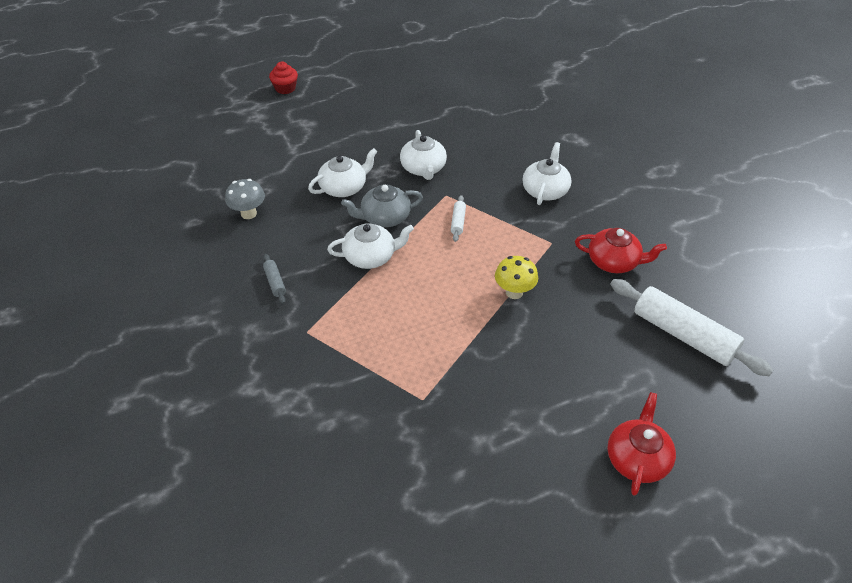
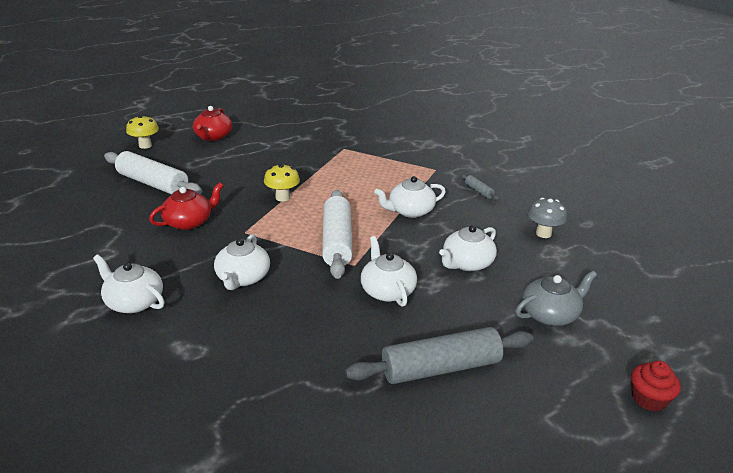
camera: 170 degrees right, 15 degrees down
(384, 217) = (411, 240): grey teapot -> grey teapot (550, 314)
(404, 113) = (441, 368): none -> grey rolling pin
(458, 222) = (337, 241): white rolling pin -> white rolling pin, size x2.31
(614, 262) = (189, 222): red teapot -> red teapot turned 135 degrees clockwise
(630, 176) = (134, 302): none -> white teapot
(739, 438) = (145, 145): none -> yellow mushroom

